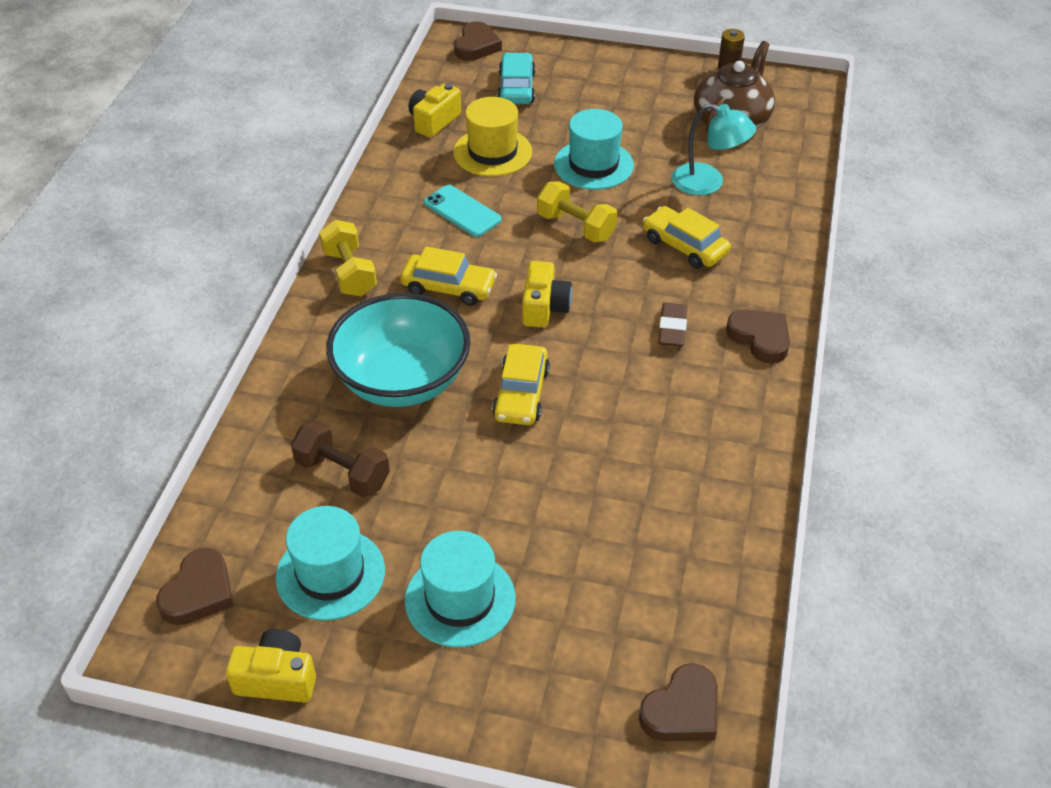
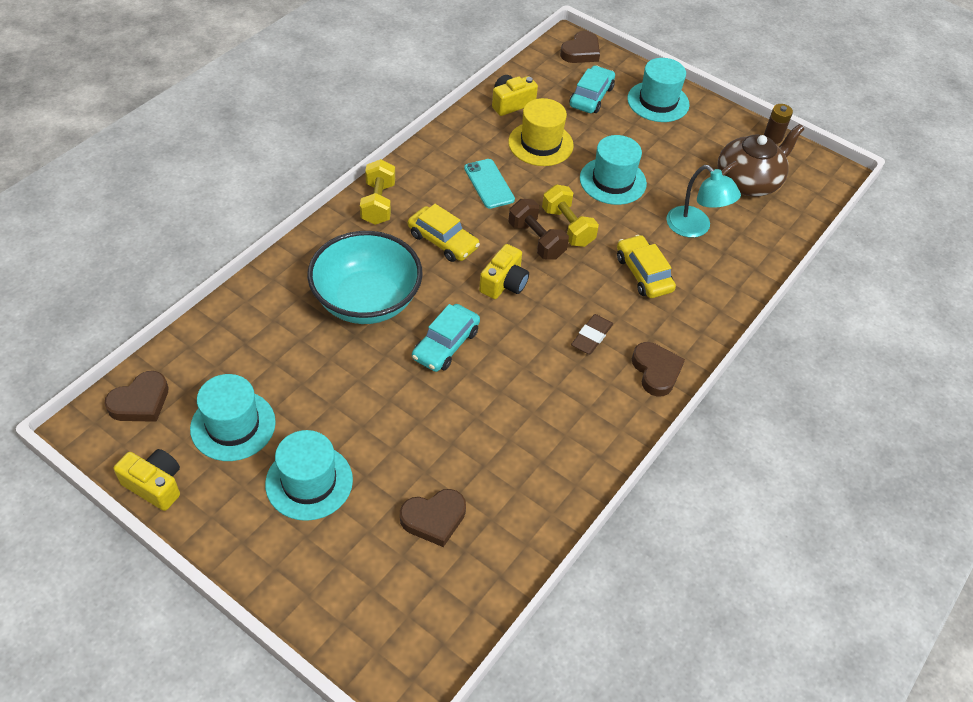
camera: 20 degrees right, 5 degrees up
(342, 473) = (284, 354): brown dumbbell -> brown dumbbell (536, 240)
(521, 394) = (446, 344): yellow car -> turquoise car
(590, 71) = (658, 102): none -> turquoise hat
(682, 710) = (414, 634): brown heart -> brown heart (434, 519)

